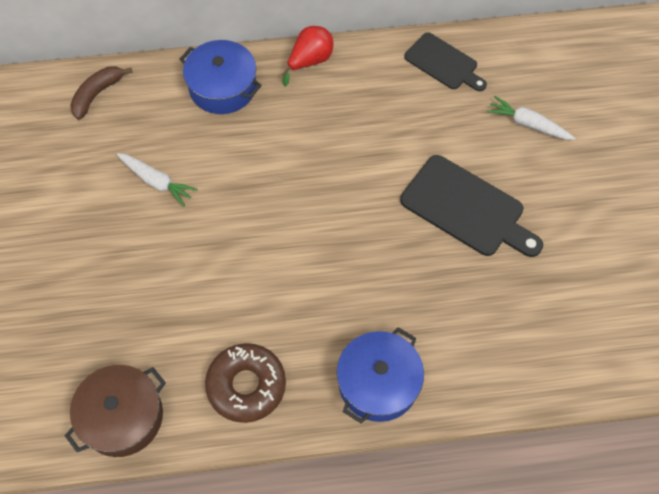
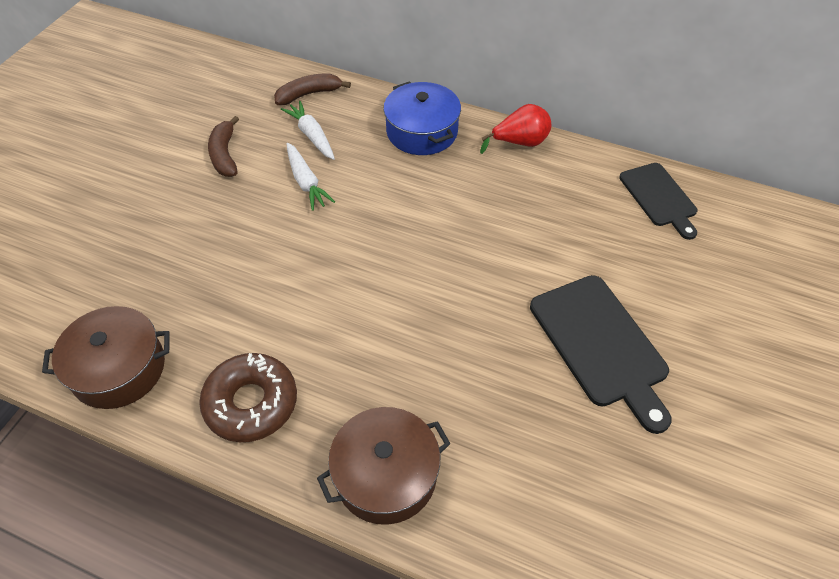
camera: 30 degrees right, 10 degrees down
(65, 189) = (225, 154): none -> brown banana
(378, 383) = (386, 475): blue pot -> brown pot
(528, 124) = (724, 293): white carrot -> white carrot (311, 136)

